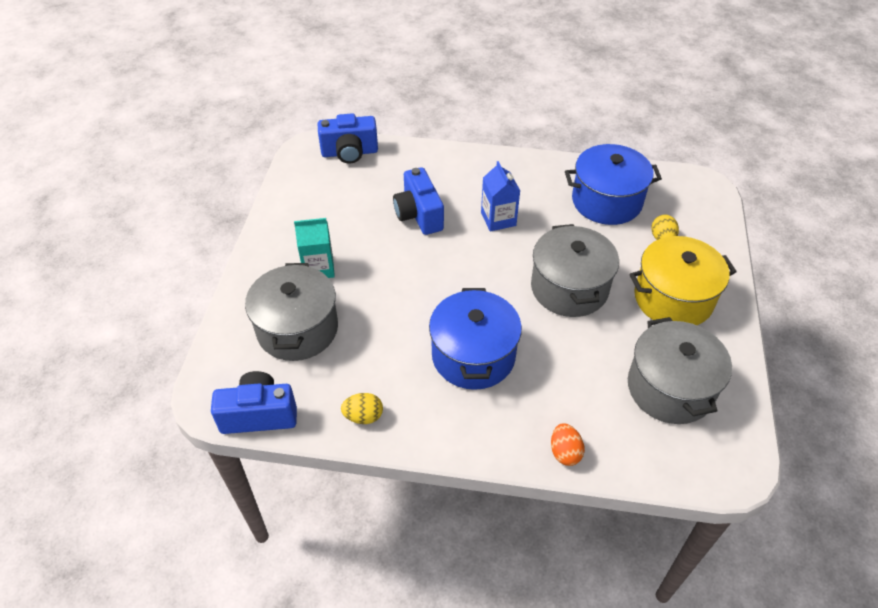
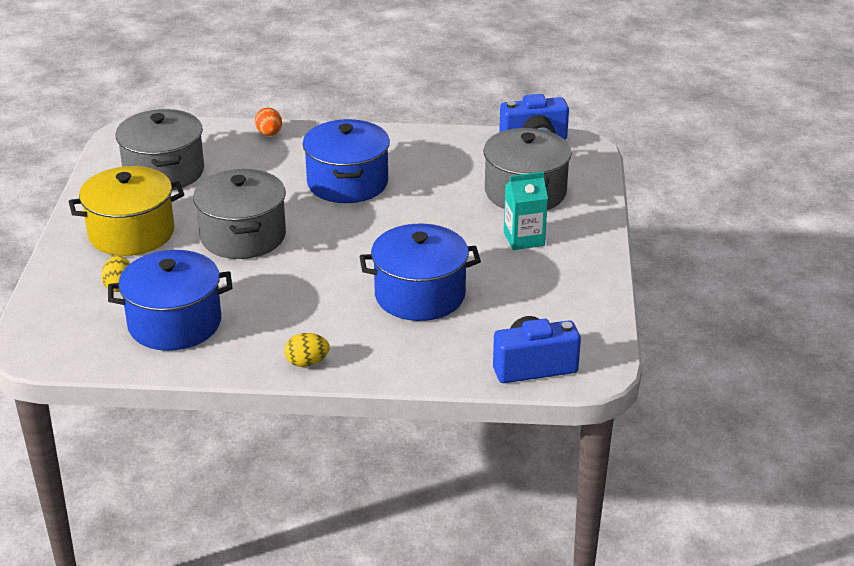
camera: 175 degrees right, 15 degrees down
(363, 416) = (443, 144): yellow egg -> yellow egg (307, 363)
(419, 215) = (420, 295): blue camera -> blue pot
(498, 219) = (319, 296): blue carton -> none

